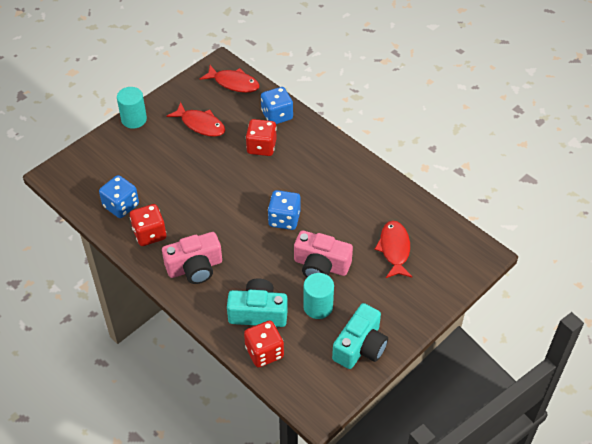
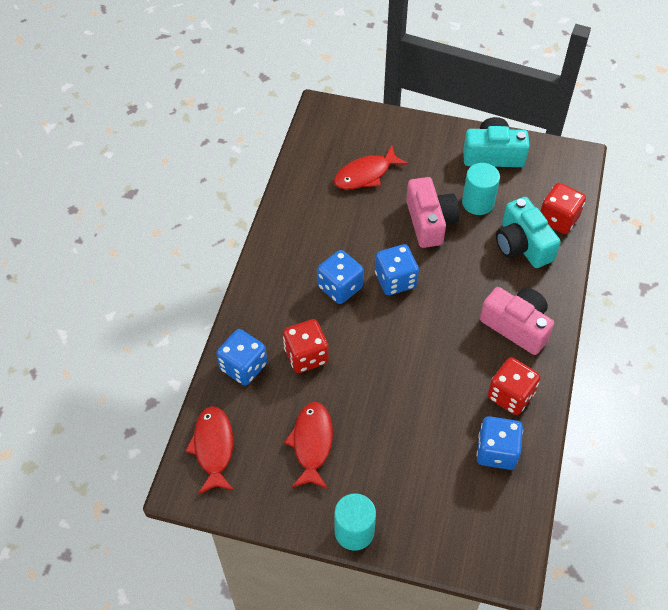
camera: 120 degrees left, 5 degrees up
(301, 186) = (340, 287): none -> blue dice

